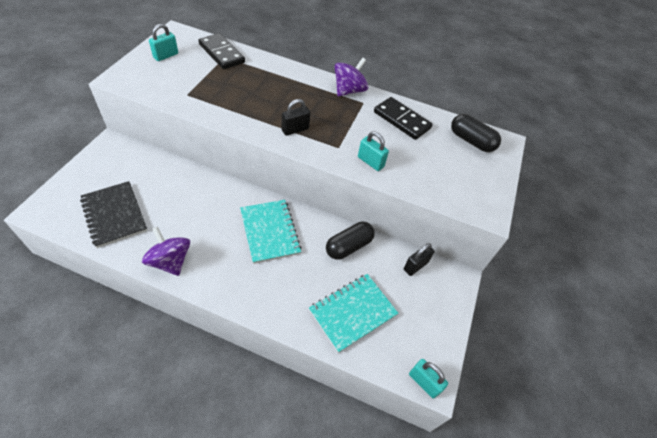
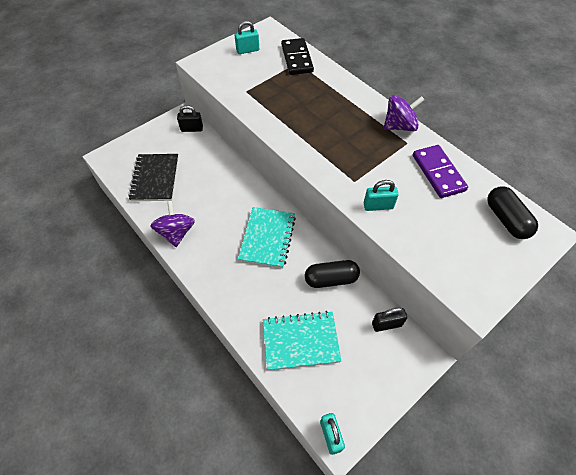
camera: 35 degrees right, 5 degrees up
(295, 129) = (323, 151): black padlock -> black padlock (192, 129)
(370, 162) = (378, 206): turquoise padlock -> turquoise padlock turned 75 degrees counterclockwise
(402, 120) = (438, 173): black domino -> purple domino

